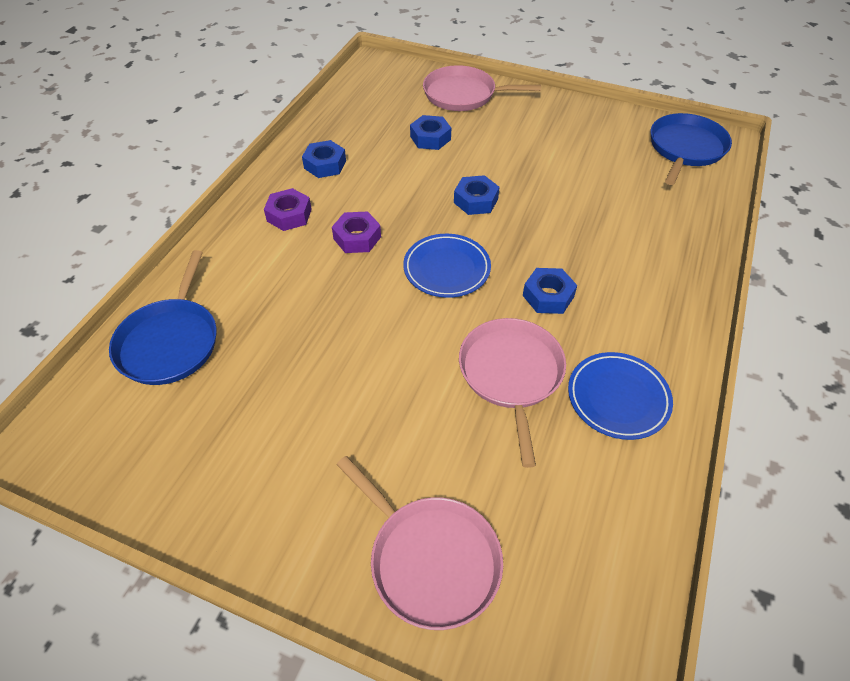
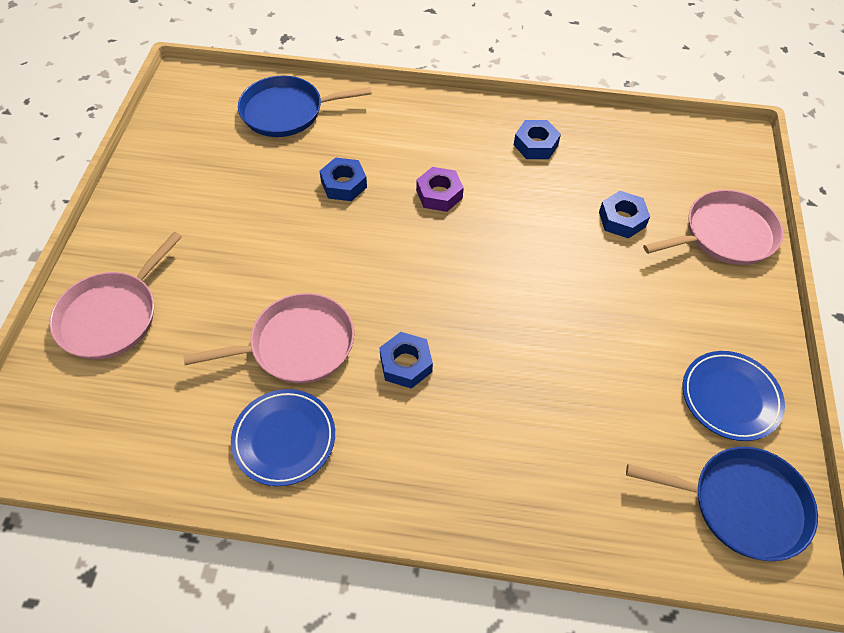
camera: 75 degrees right, 5 degrees up
(289, 215) = (452, 139): purple nut -> none
(446, 269) = (419, 271): blue plate -> blue plate (730, 398)
(463, 94) = (725, 234): pink pan -> pink pan turned 75 degrees clockwise
(476, 200) = (531, 279): blue nut -> blue nut (344, 184)

